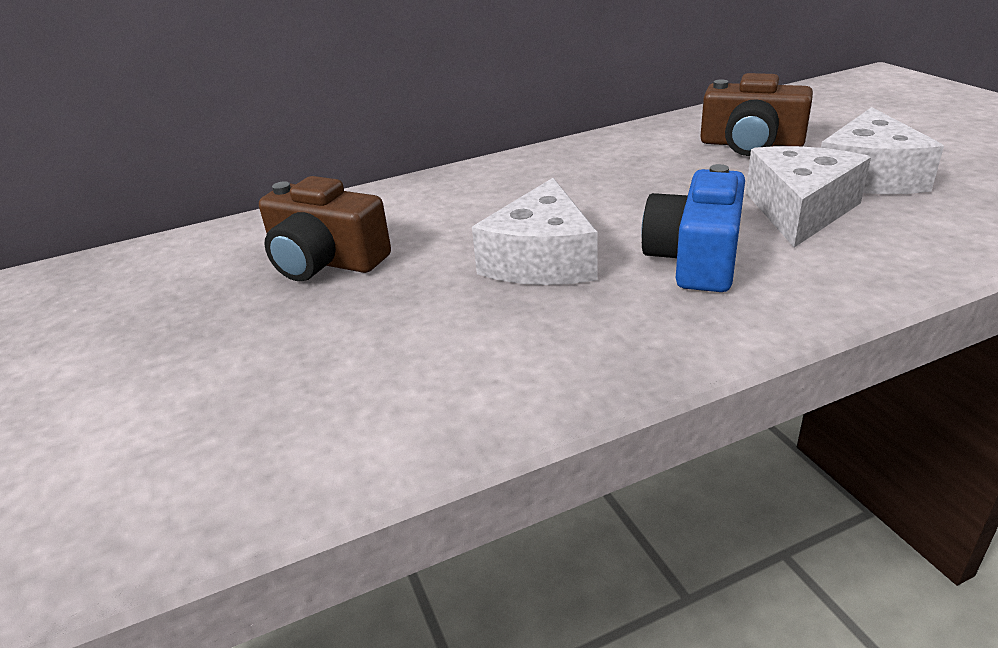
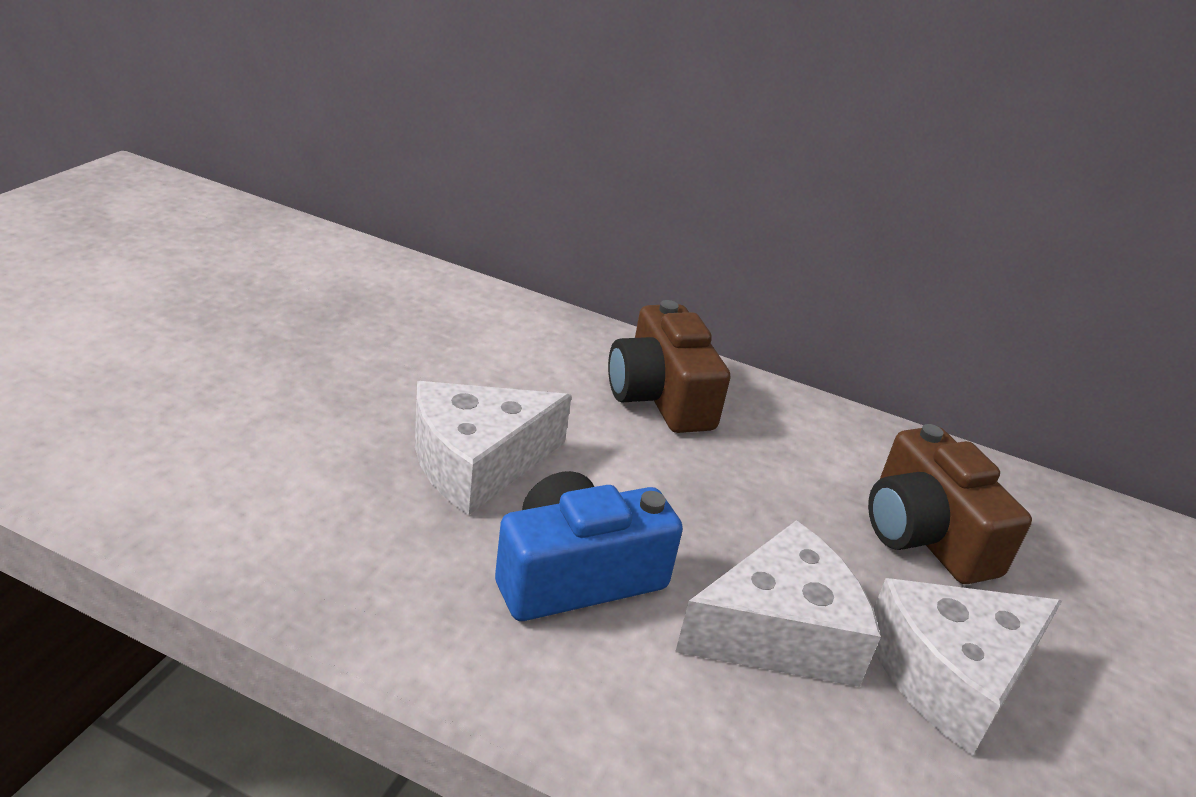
camera: 40 degrees right, 0 degrees up
(325, 261) = (364, 332): brown camera -> brown camera (660, 396)

